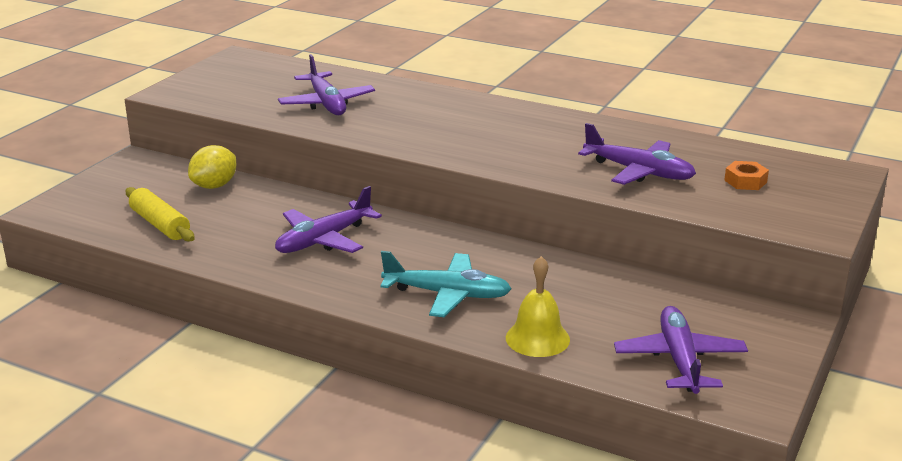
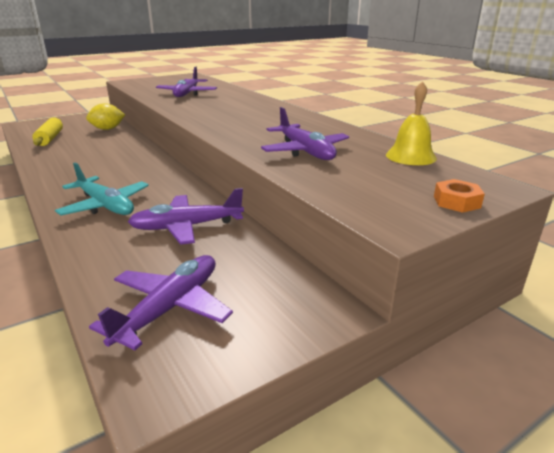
camera: 30 degrees right, 0 degrees up
(324, 239) = (104, 161): purple plane -> purple plane (187, 226)
(537, 338) = (101, 251): yellow bell -> yellow bell (410, 156)
(745, 181) = (384, 173): orange nut -> orange nut (456, 202)

